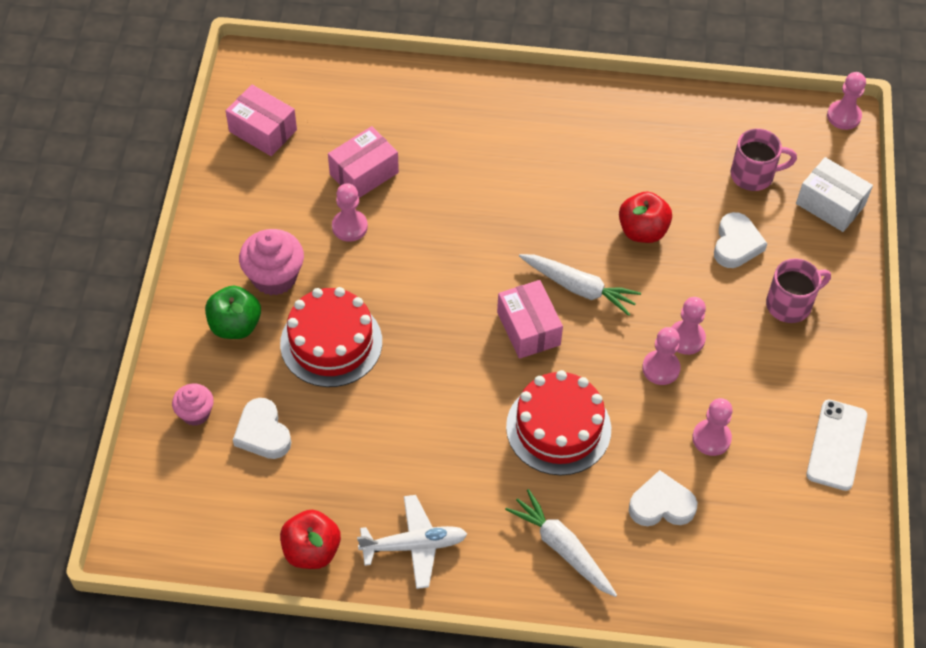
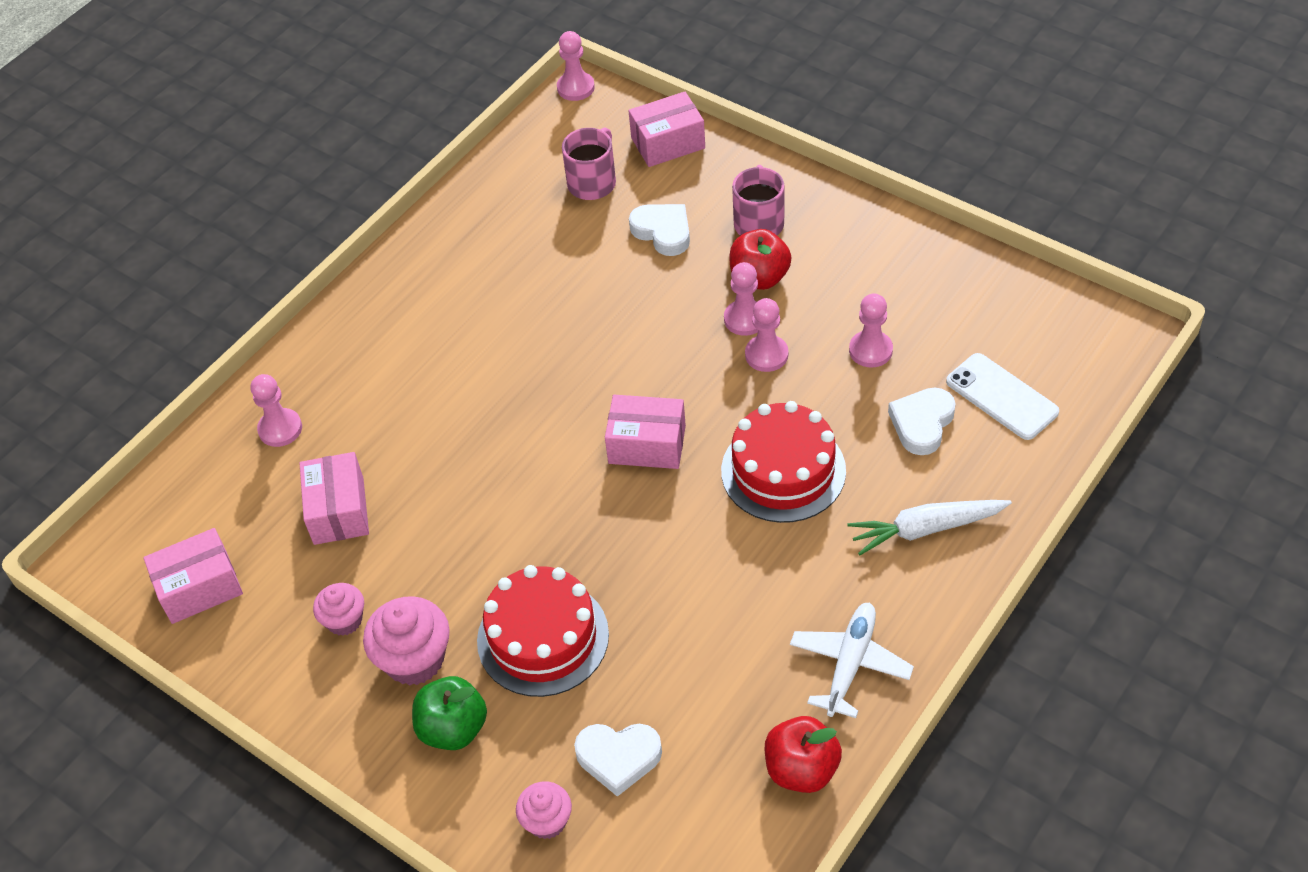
camera: 55 degrees left, 5 degrees down
(282, 222) = (344, 620): none -> pink cupcake
(349, 227) = (400, 554): pink pawn -> pink pawn (280, 429)
(579, 288) = (626, 380): white carrot -> none
(642, 231) = (595, 297): red apple -> red apple (759, 278)
(830, 204) = (668, 143): white box -> pink box
(836, 445) = (934, 259): white phone -> white phone (1002, 397)

